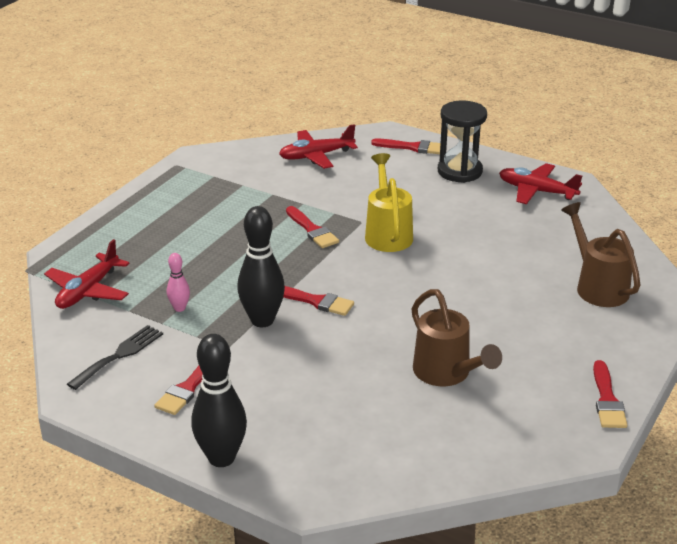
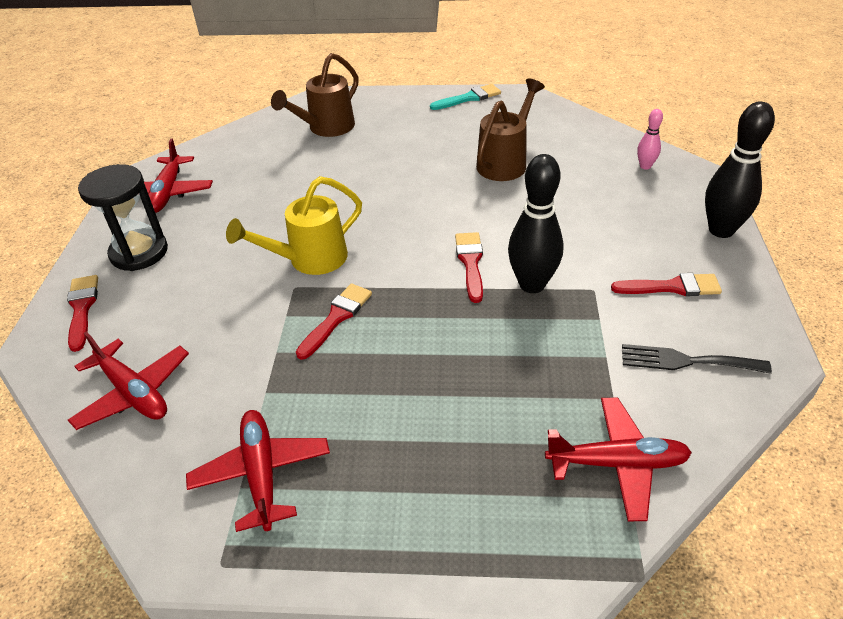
camera: 115 degrees left, 10 degrees up
(179, 308) = (569, 355): pink bowling pin -> pink bowling pin (645, 166)
(215, 183) = (261, 474): none -> red plane
(607, 399) = (468, 98): red brush -> turquoise brush

